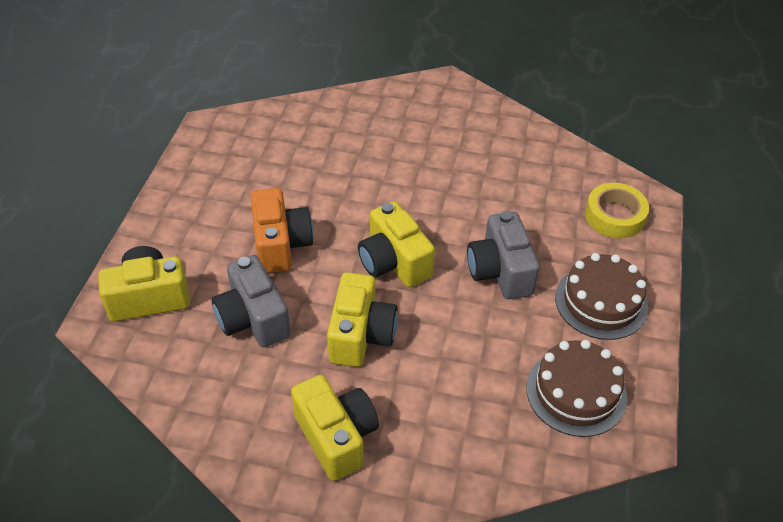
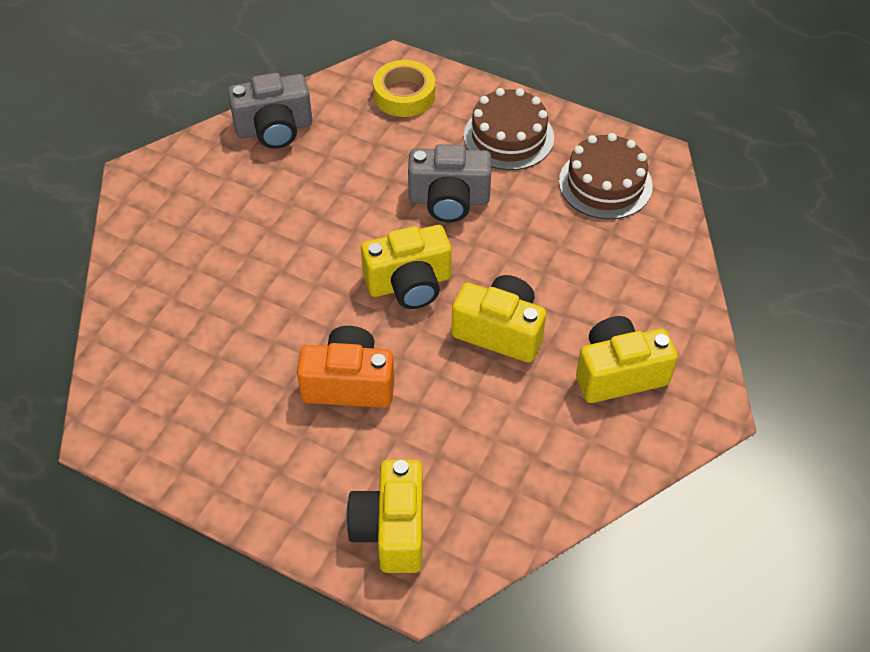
camera: 75 degrees left, 5 degrees up
(253, 319) = (452, 425): grey camera -> grey camera (274, 129)

